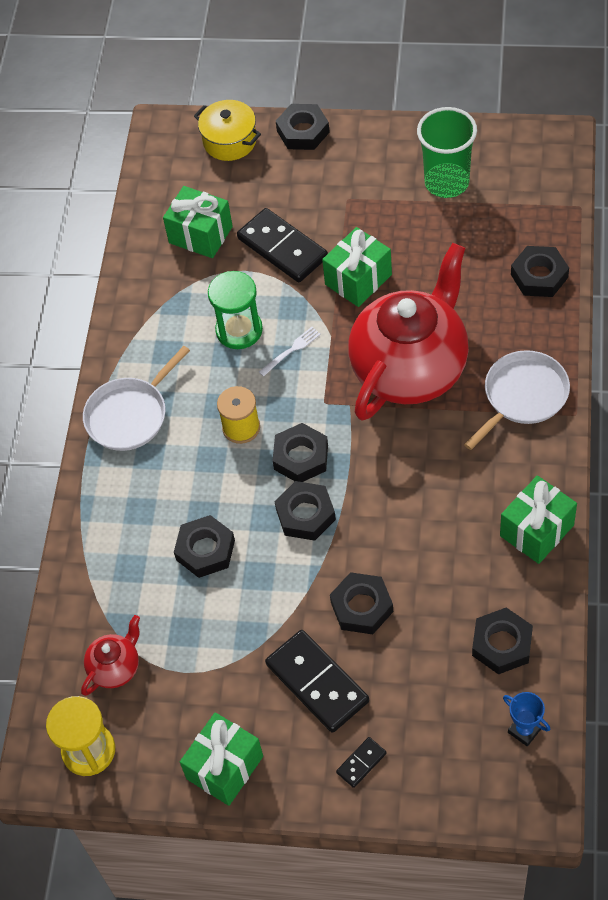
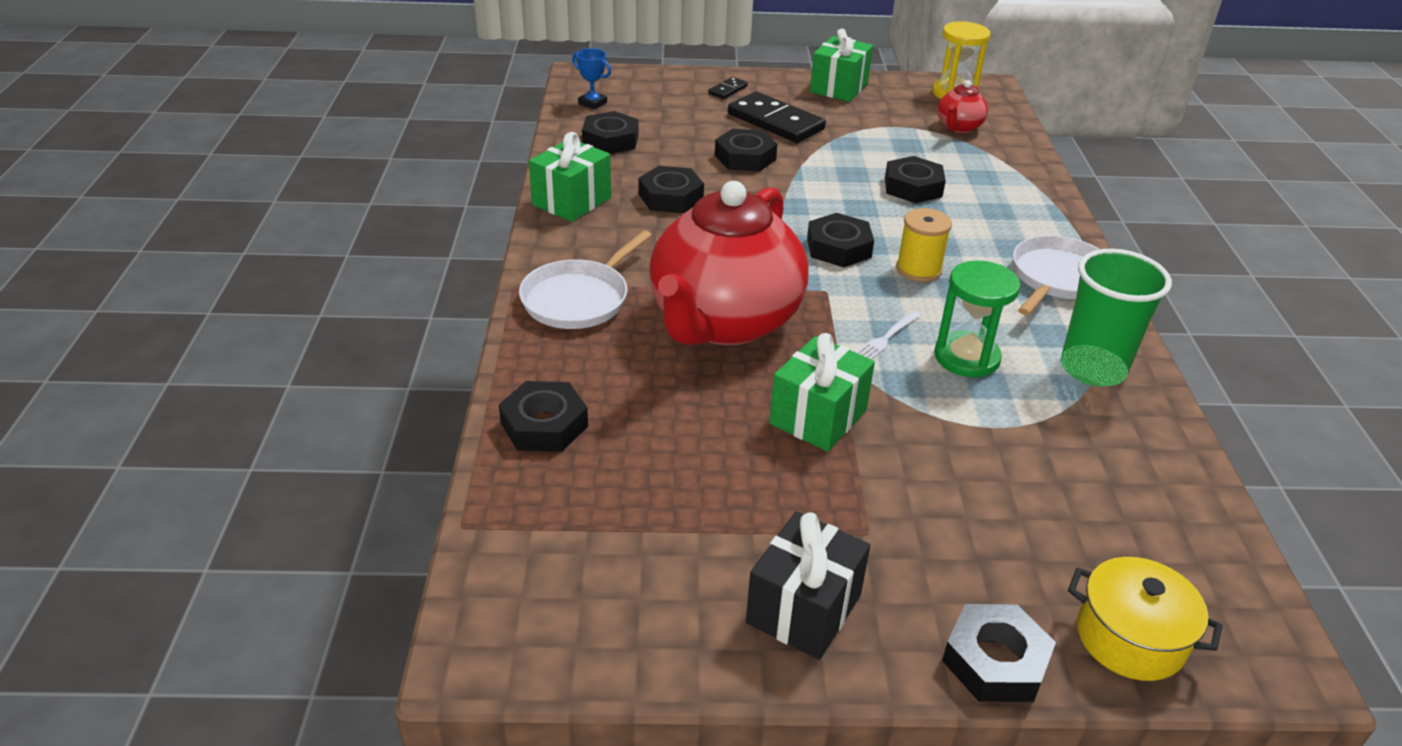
camera: 165 degrees right, 20 degrees down
(200, 235) = (1089, 473): green gift -> none
(282, 248) = (949, 456): black domino -> none
(305, 514) = (818, 209): black nut -> black nut (670, 197)
(392, 158) = (804, 609): none -> black gift
(446, 182) = (697, 564): green cup -> green cup (1092, 369)

